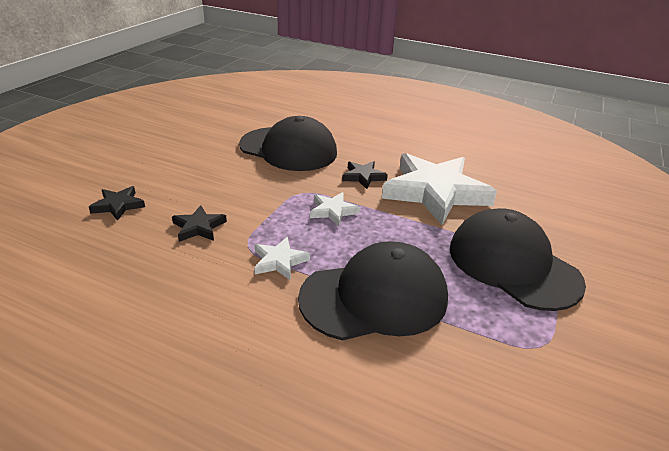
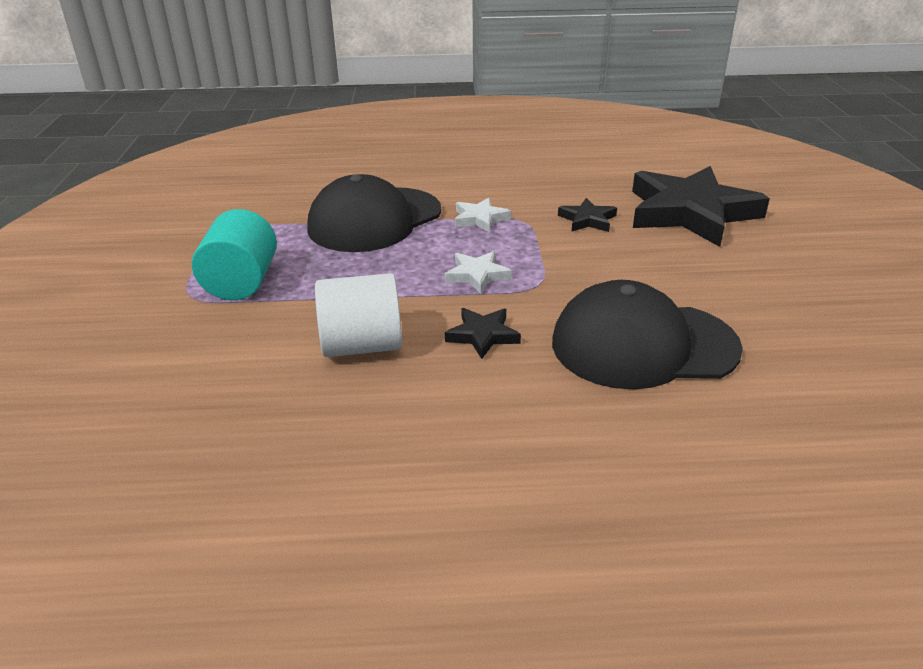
camera: 155 degrees right, 0 degrees up
(118, 205) = (690, 212): black star -> black star, size x2.33
(435, 192) = (362, 346): white star -> white cylinder
(513, 264) = (241, 283): black cap -> turquoise cylinder

